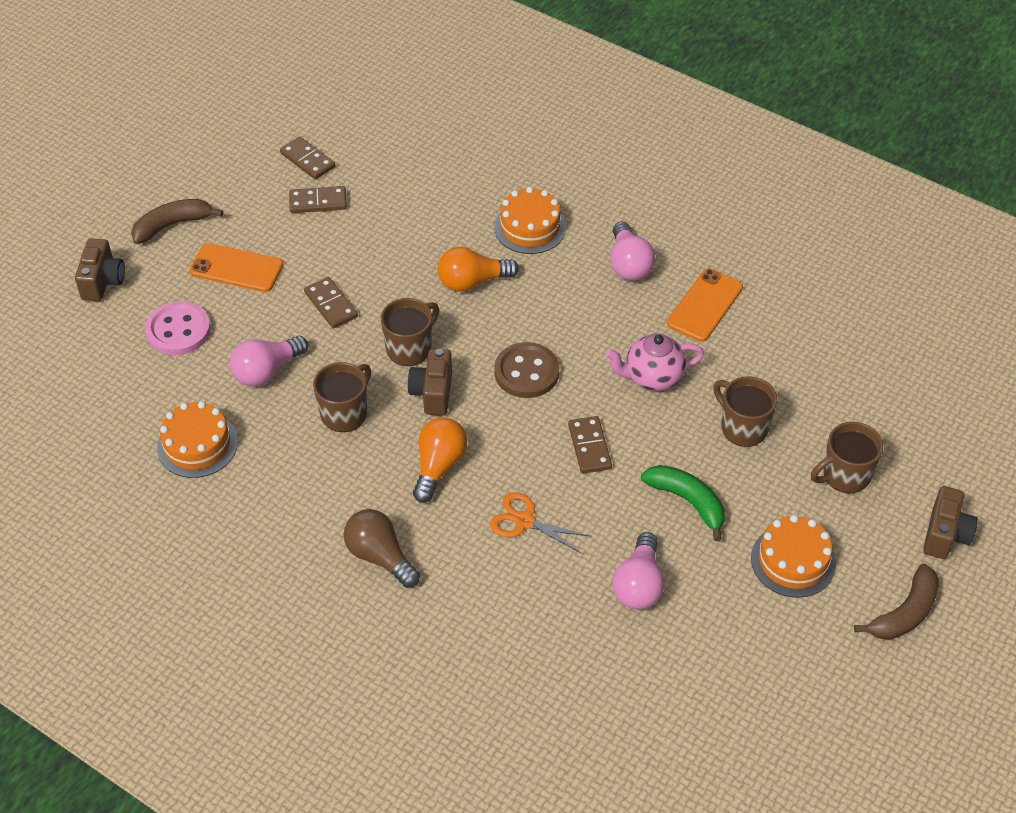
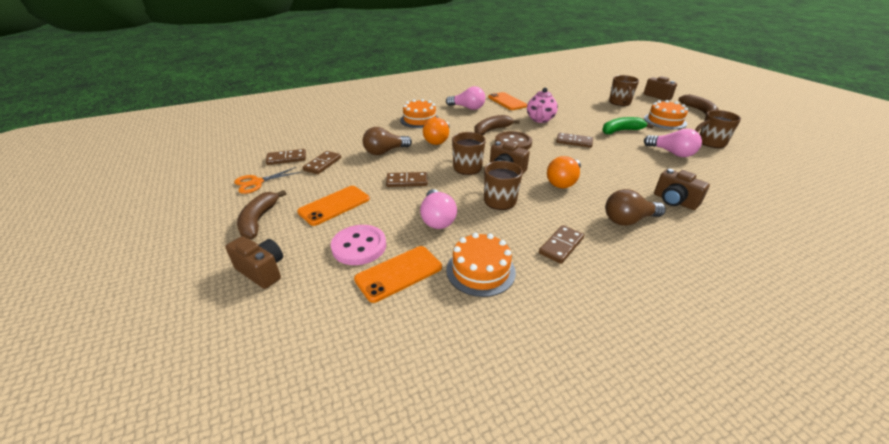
camera: 60 degrees left, 15 degrees down
(156, 383) = (399, 273): none -> orange phone
(282, 501) = (561, 246): none -> brown domino
(394, 243) = (385, 152): none -> brown light bulb
(439, 466) = (563, 182): orange light bulb -> orange light bulb turned 105 degrees counterclockwise
(464, 601) = (674, 201): none -> brown camera
(524, 521) = (617, 169): orange scissors -> orange scissors (256, 182)
(557, 330) = (492, 130): none -> brown banana
(743, 427) = (582, 111): brown mug -> brown mug (710, 142)

